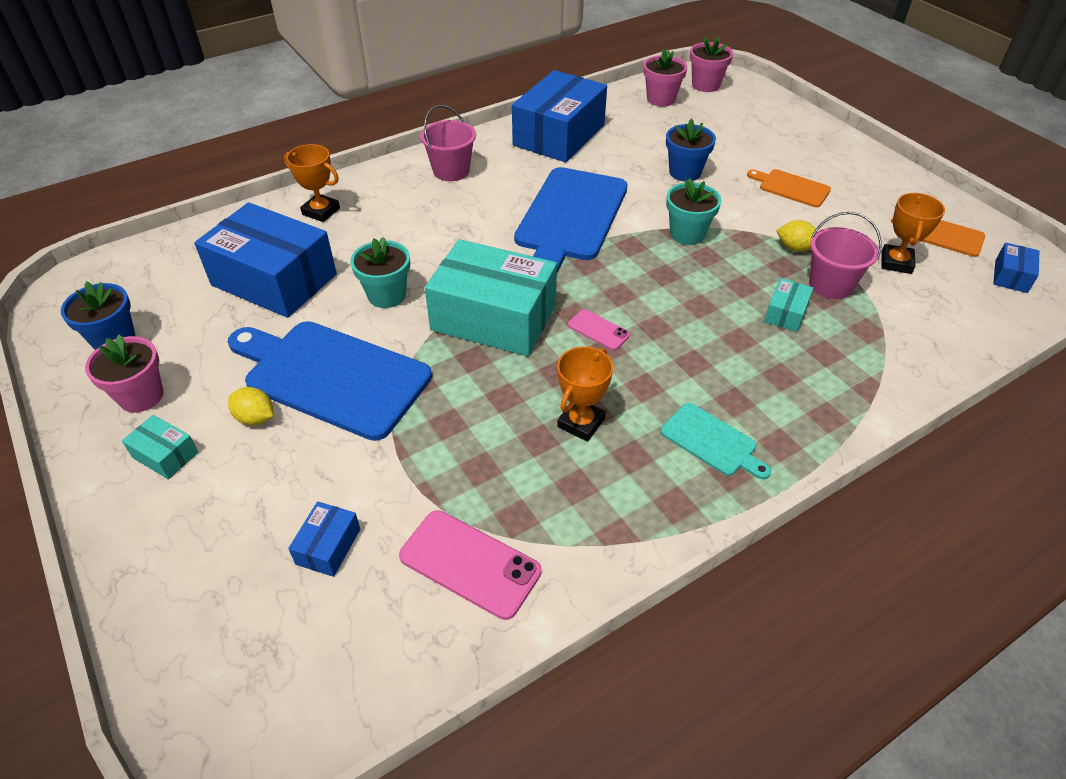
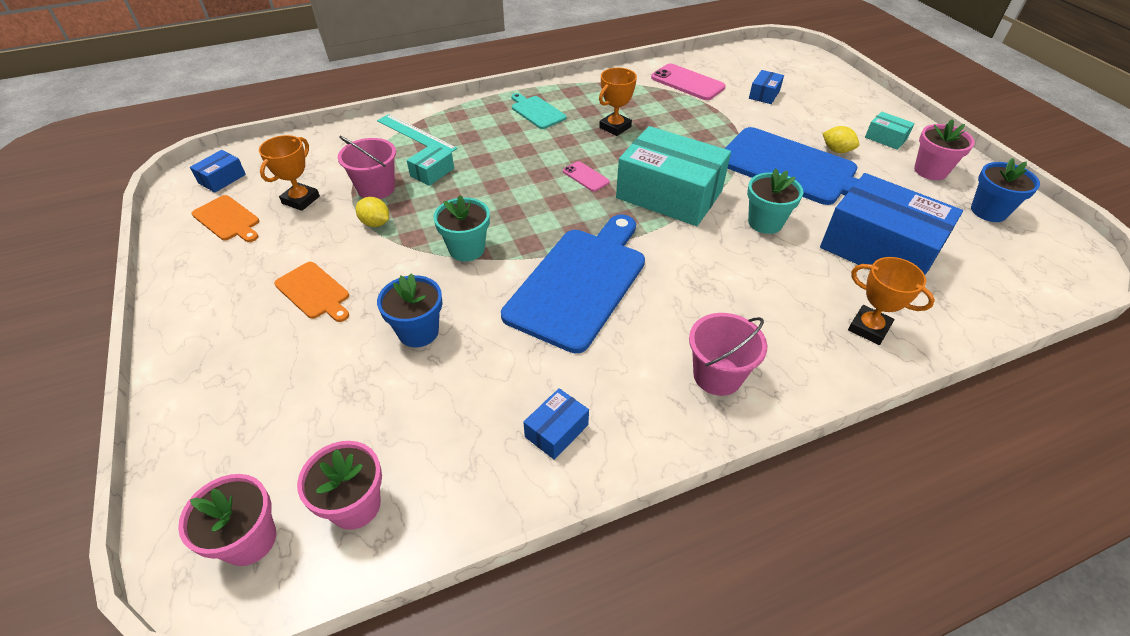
camera: 170 degrees left, 0 degrees up
(559, 135) = (556, 431): blue box -> blue box, size x0.43
(854, 370) = (416, 134): none -> turquoise ruler

